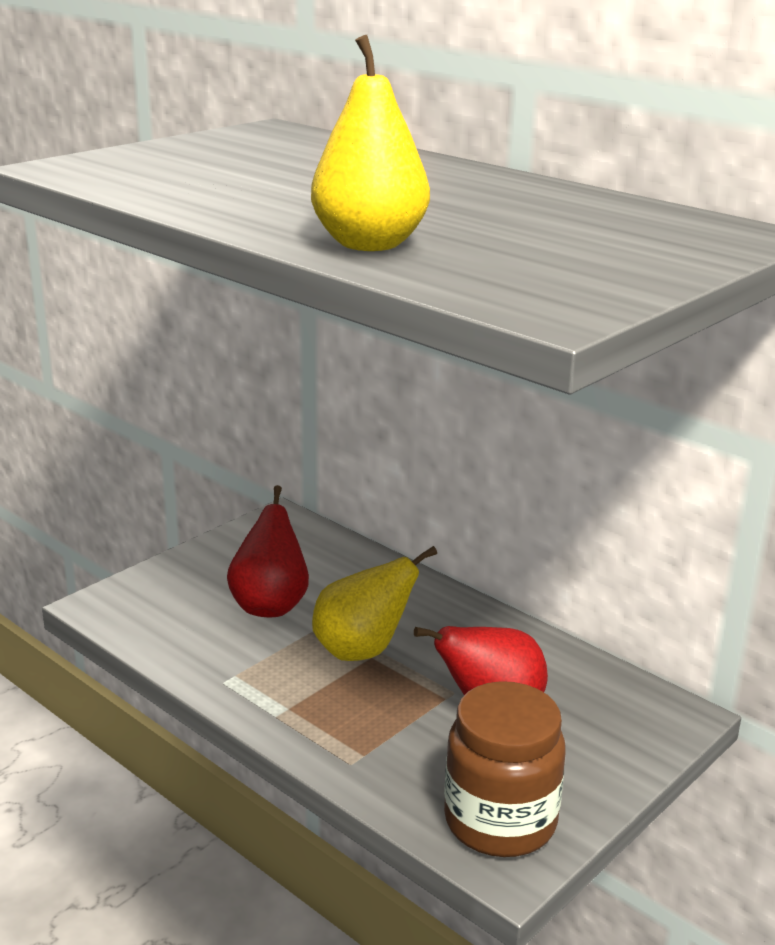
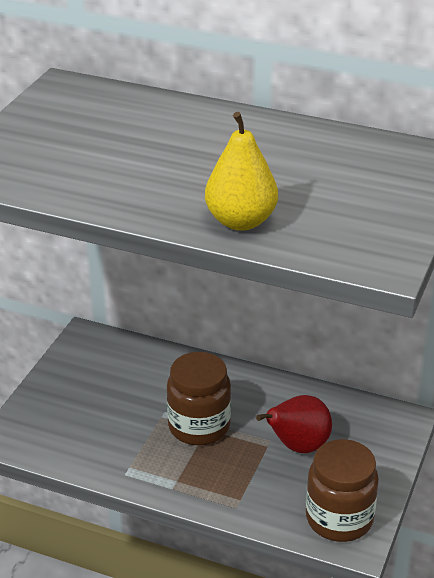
camera: 20 degrees left, 10 degrees up
(270, 605) = (120, 408): red pear -> none
(362, 650) = (199, 426): yellow pear -> brown jar

